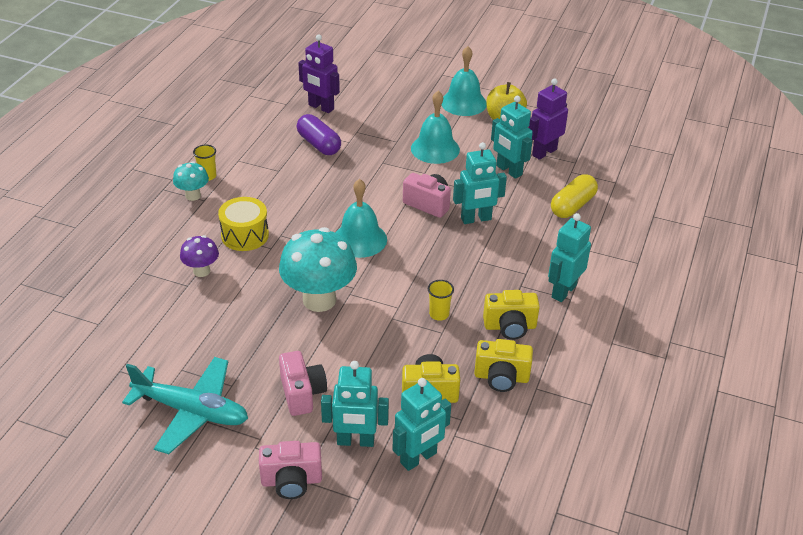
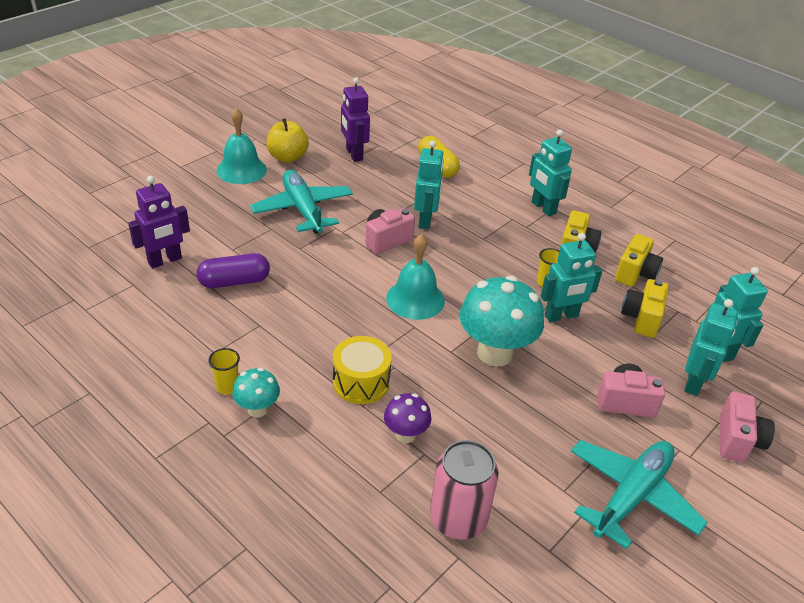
camera: 70 degrees left, 0 degrees up
(132, 316) = (458, 518): none -> pink can
(435, 149) = (303, 209): turquoise bell -> turquoise plane
(509, 170) = (367, 180): turquoise robot -> turquoise robot (561, 316)

